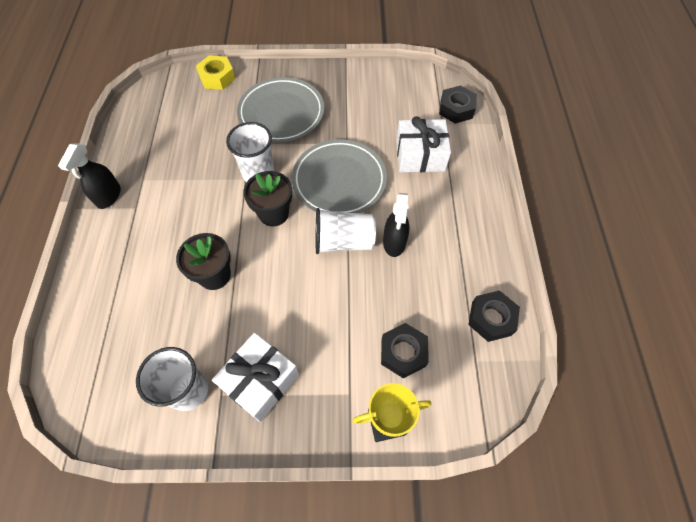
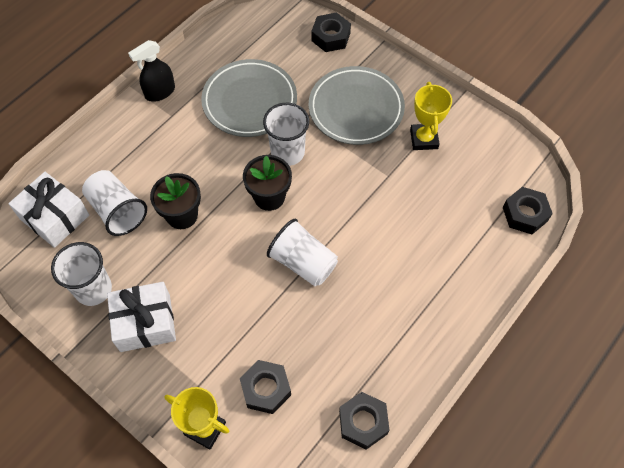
camera: 40 degrees right, 0 degrees up
(153, 311) = (117, 211): none -> white cup
(217, 77) = (330, 37): yellow nut -> black nut
(339, 181) = (349, 207): grey plate -> grey plate (249, 101)
(348, 104) = (424, 139): none -> yellow trophy
(394, 242) = (344, 295): black spray bottle -> none
(420, 155) = (444, 235): white gift -> white gift (54, 217)

